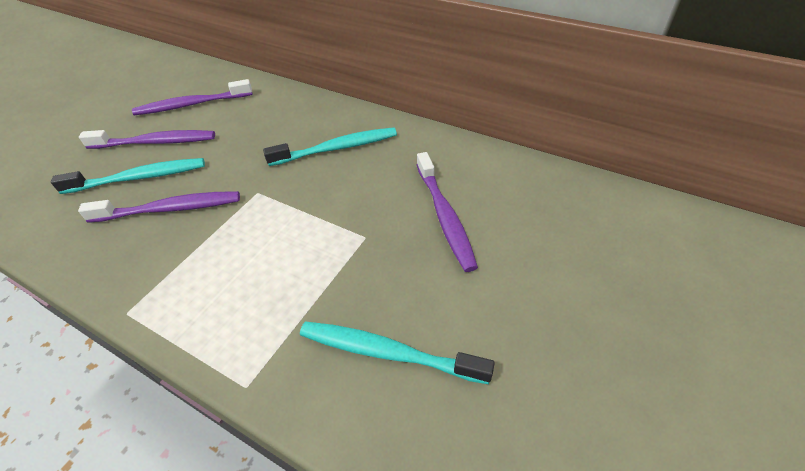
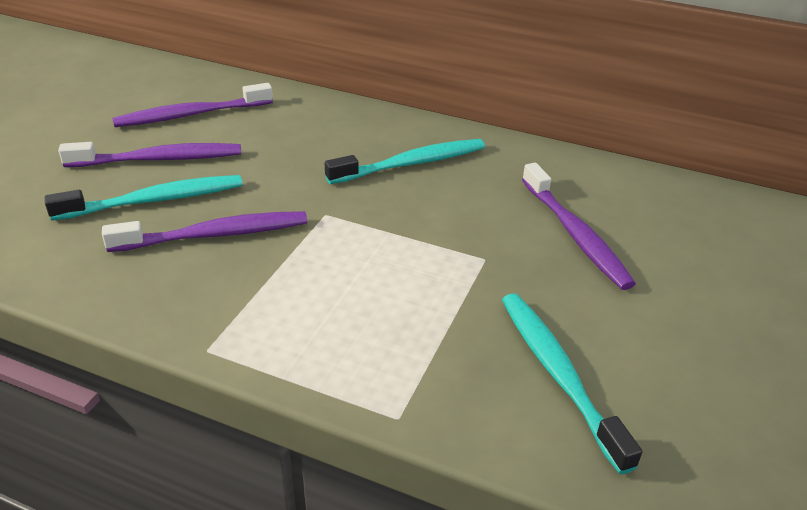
camera: 10 degrees left, 10 degrees down
(387, 352) = (558, 374): turquoise toothbrush -> turquoise toothbrush turned 60 degrees clockwise

